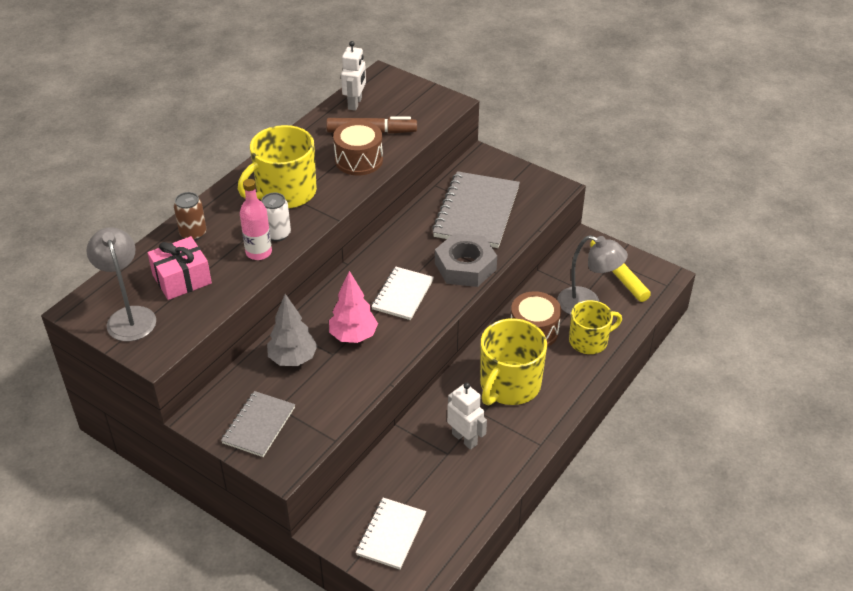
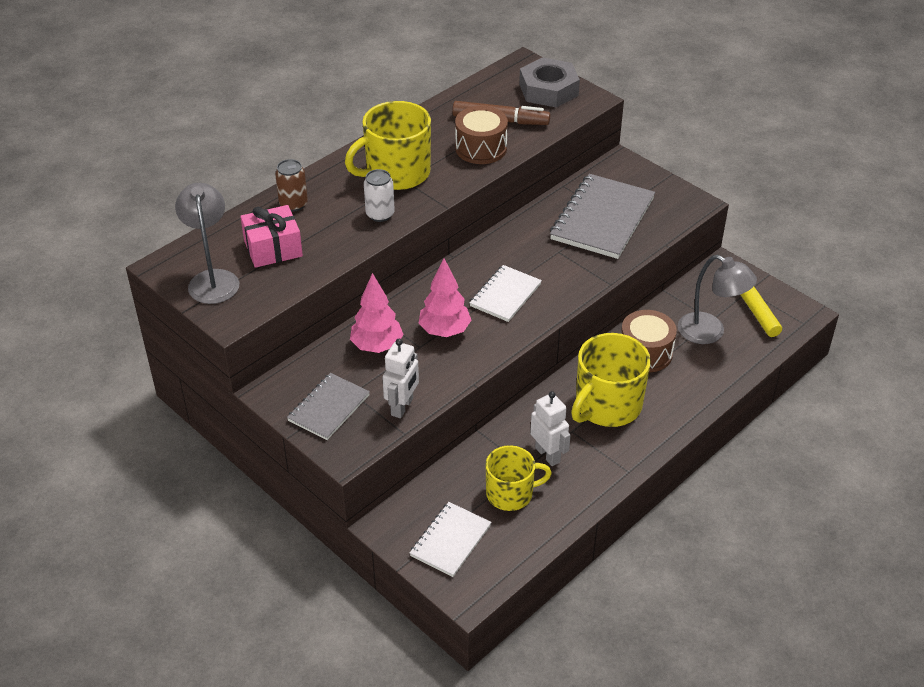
camera: 10 degrees right, 0 degrees up
(259, 252) = (357, 231): pink bottle -> none
(293, 359) = (377, 346): grey tree -> pink tree
(355, 103) = (489, 89): white robot -> white robot (402, 407)
(465, 266) = (578, 274): grey nut -> grey nut (548, 90)
(589, 341) = (704, 371): yellow mug -> yellow mug (511, 493)

